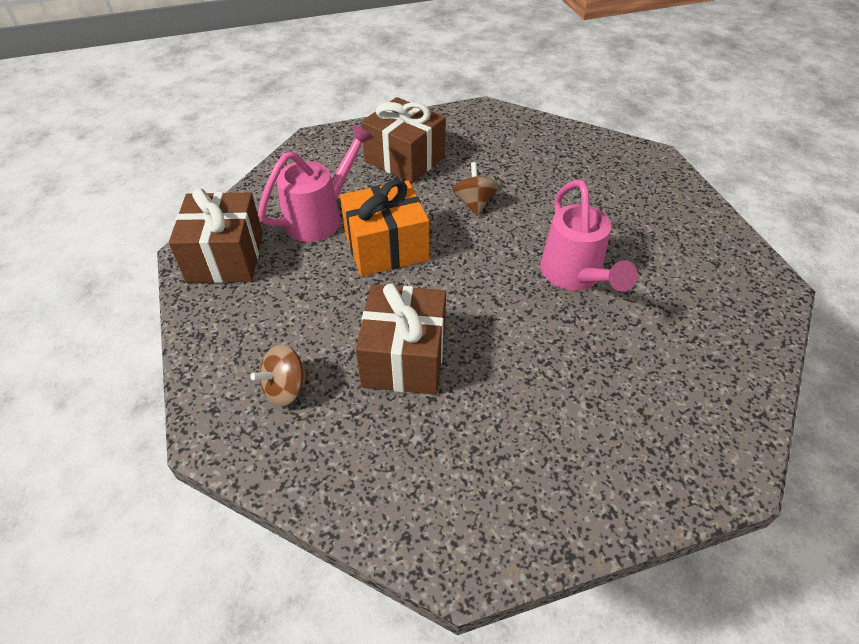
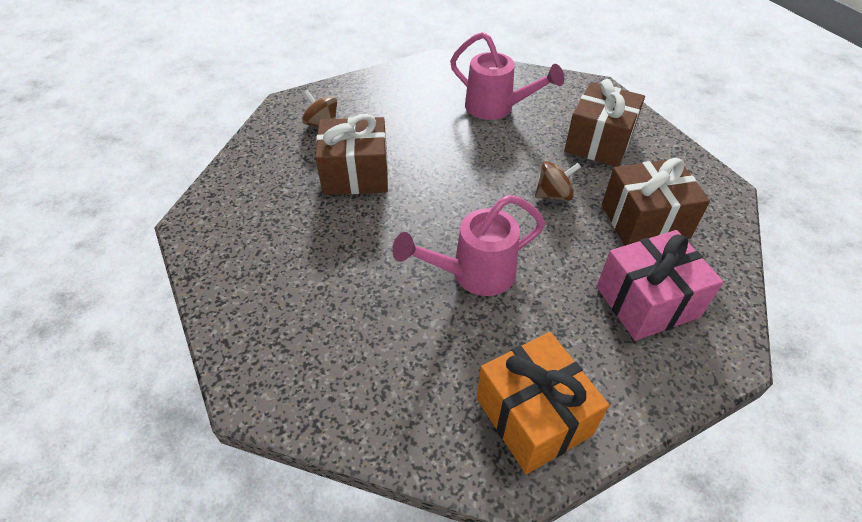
camera: 80 degrees right, 0 degrees up
(225, 257) = (436, 75): brown gift -> brown gift (644, 221)
(386, 247) = (472, 148): orange gift -> orange gift (533, 416)
(607, 180) = (647, 302): none -> pink gift

